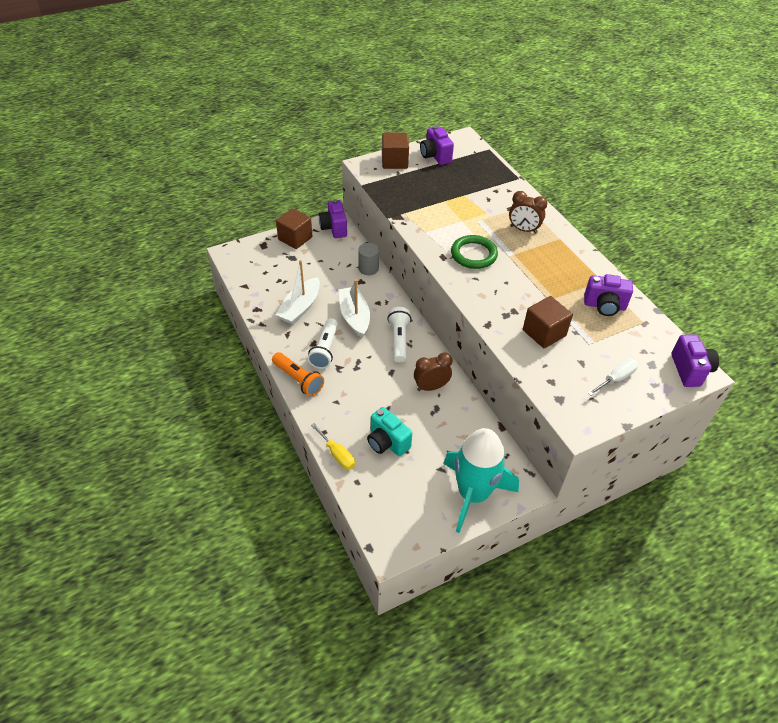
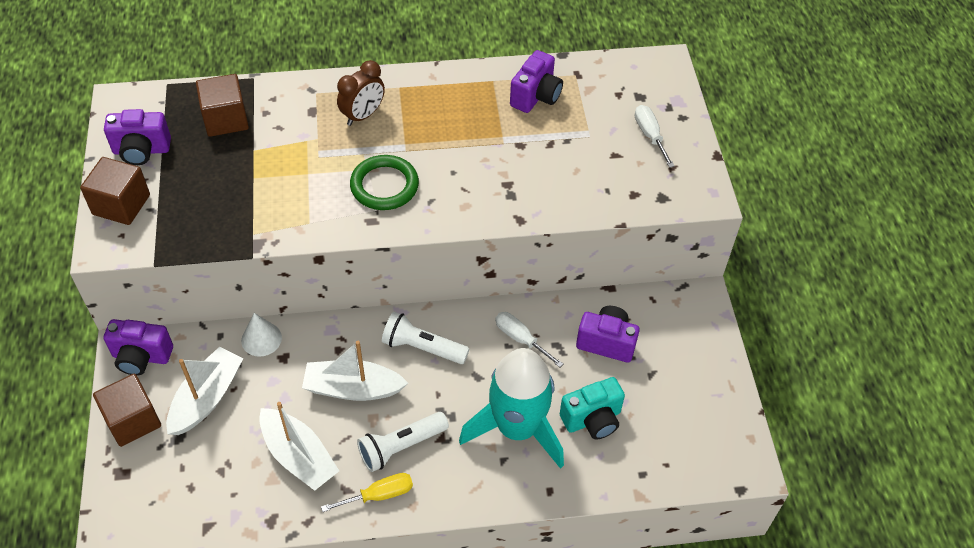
camera: 70 degrees left, 5 degrees up
(298, 380) = (444, 498): orange flashlight -> none
(320, 260) = (207, 398): none -> white boat
(325, 350) = (401, 446): white flashlight -> white flashlight turned 120 degrees clockwise
(337, 454) = (592, 485): yellow screwdriver -> yellow screwdriver (379, 495)
(368, 268) = (261, 339): grey cylinder -> white cone
(431, 387) = (520, 339): brown clock -> white screwdriver
(473, 494) = (696, 354): turquoise rocket -> turquoise rocket (517, 428)
(544, 333) = (556, 170): brown cube -> brown cube (226, 119)
(690, 370) = (659, 70): purple camera -> purple camera (606, 342)

